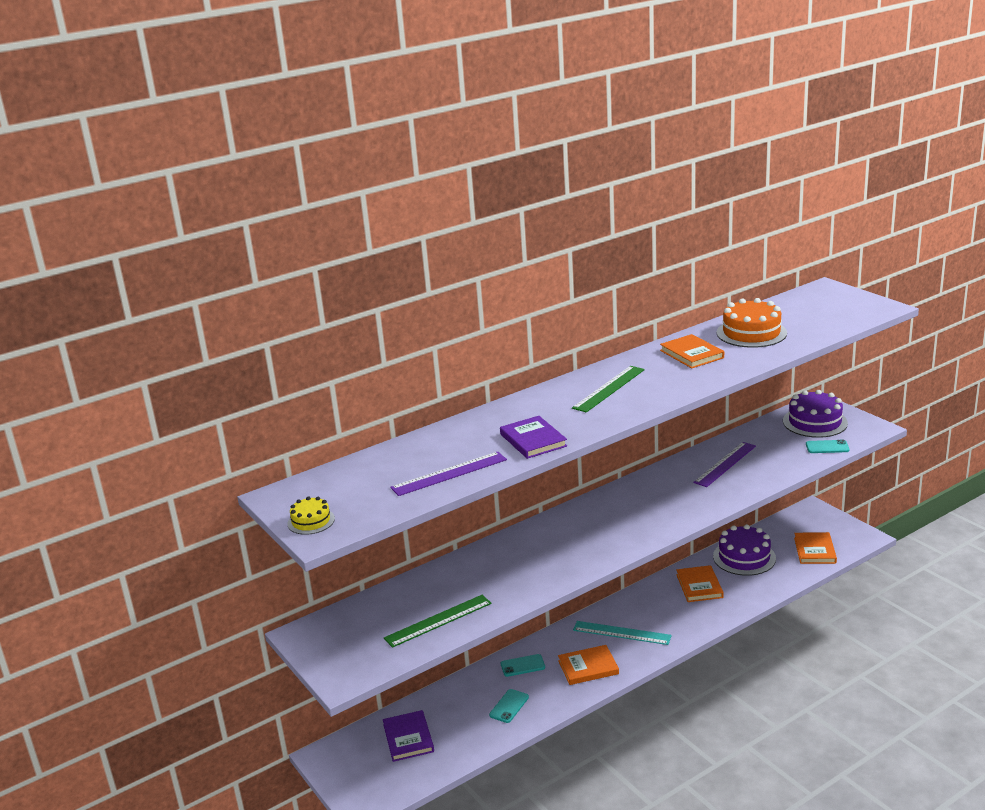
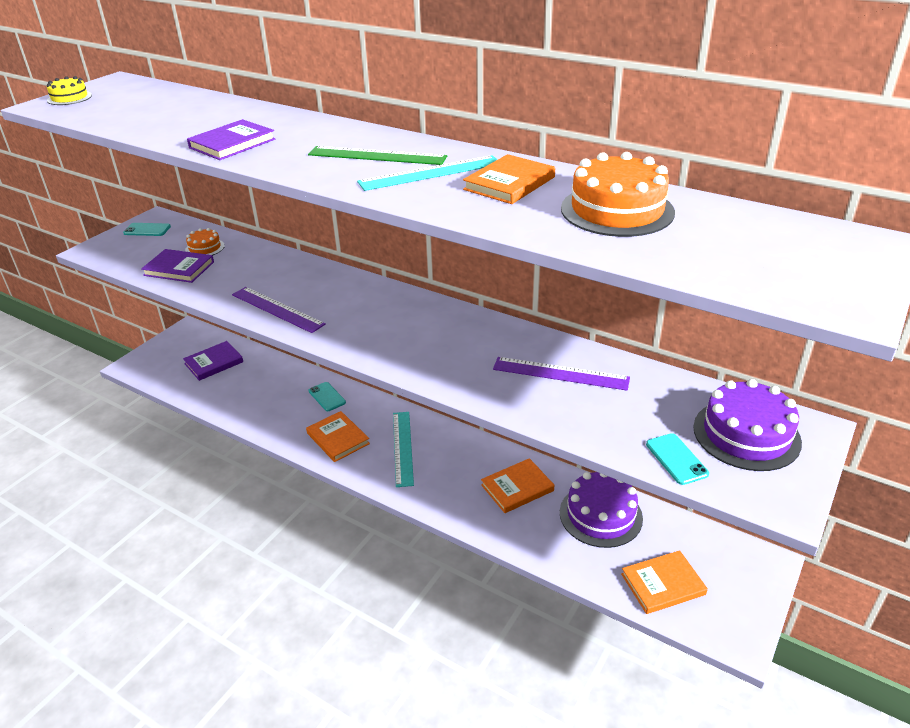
camera: 65 degrees right, 10 degrees up
(405, 603) = (205, 248): none -> orange cake
(438, 620) = (179, 268): green ruler -> purple book
(449, 473) = (155, 124): purple ruler -> purple ruler (277, 309)
(509, 706) = (266, 404): turquoise phone -> turquoise phone (147, 230)
(656, 375) = (430, 173): none -> turquoise ruler

